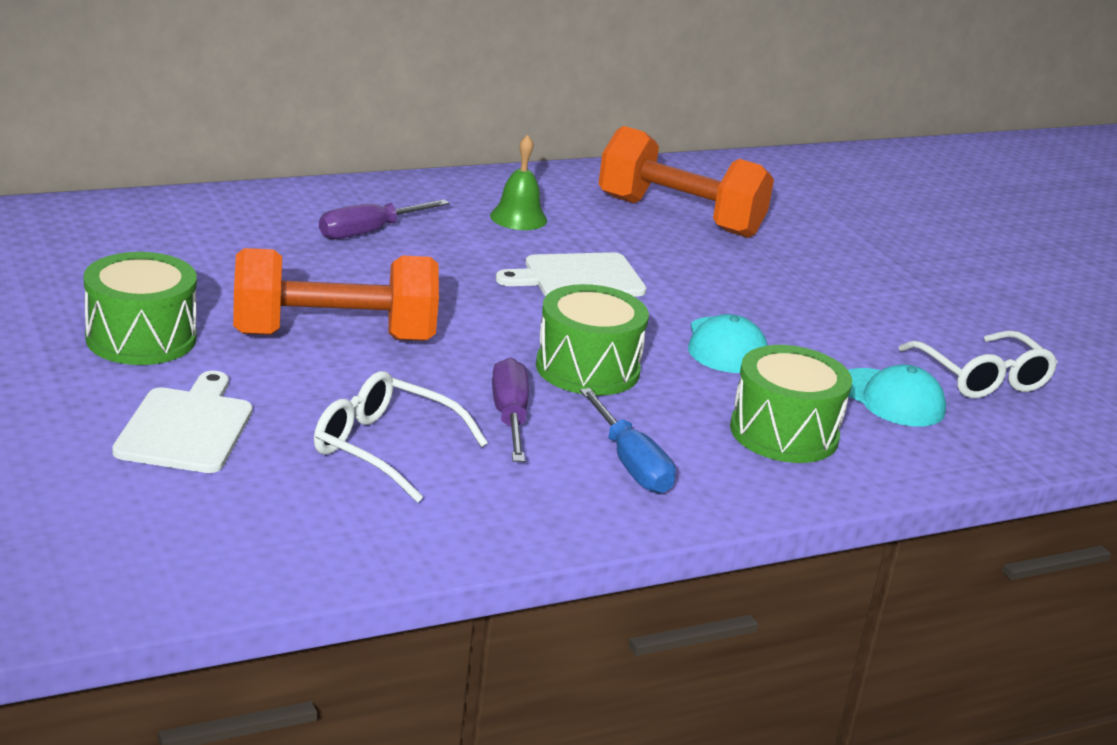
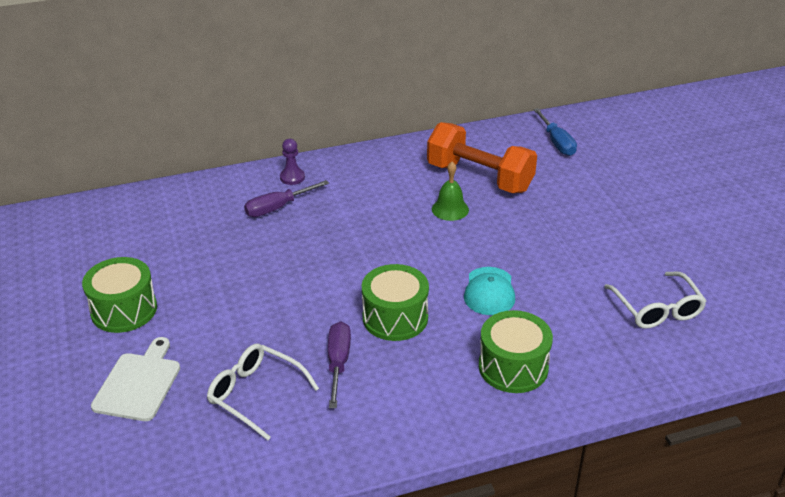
camera: 10 degrees right, 10 degrees up
(334, 337) = (240, 301): orange dumbbell -> none
(384, 198) = (292, 177): none -> purple pawn
(518, 218) = (374, 187): green bell -> green bell (450, 209)
(578, 278) = (403, 238): white cutting board -> none
(631, 464) = (408, 400): blue screwdriver -> blue screwdriver (557, 143)
(891, 398) = (591, 331): turquoise cap -> none

